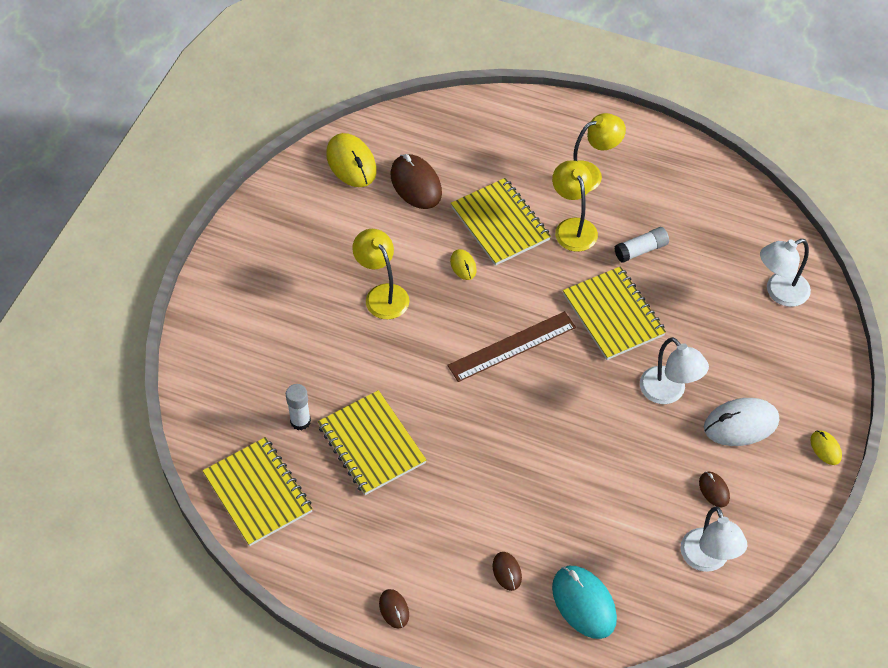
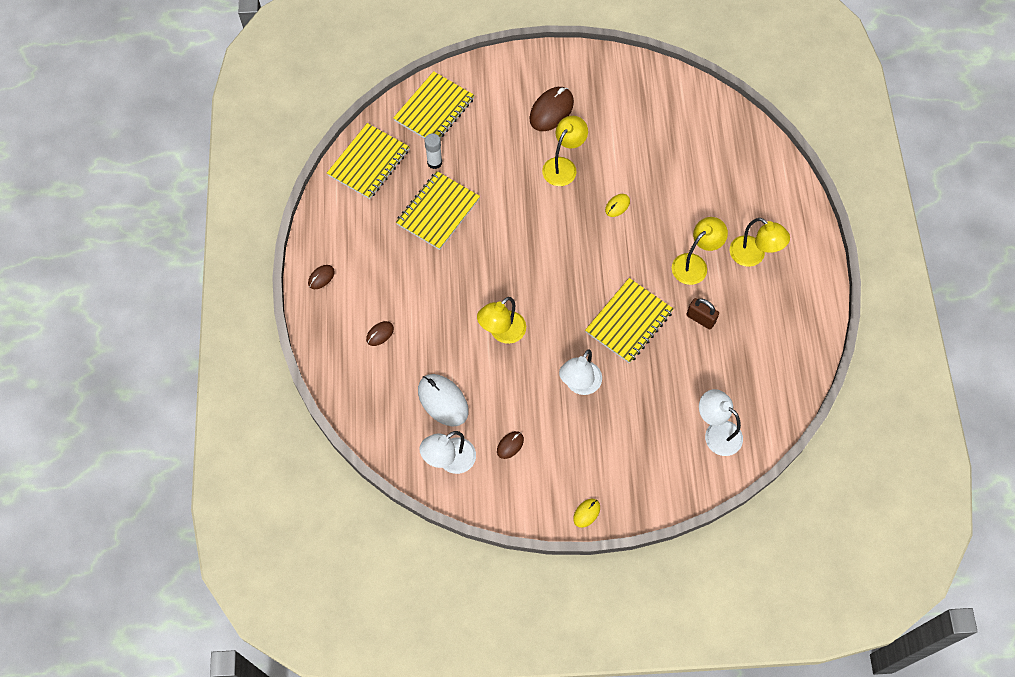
camera: 65 degrees right, 10 degrees up
(351, 163) = (668, 97): yellow mouse -> none
(416, 184) = (673, 145): brown mouse -> brown mouse (551, 110)
(500, 223) = (669, 214): yellow notebook -> yellow notebook (434, 110)
(512, 346) = (564, 265): brown ruler -> none
(568, 441) = (502, 333): none -> yellow lamp
(584, 603) = (378, 391): turquoise mouse -> none
(641, 250) = (700, 319): white glue stick -> brown padlock
(741, 424) = (577, 445): white mouse -> white mouse (443, 401)

